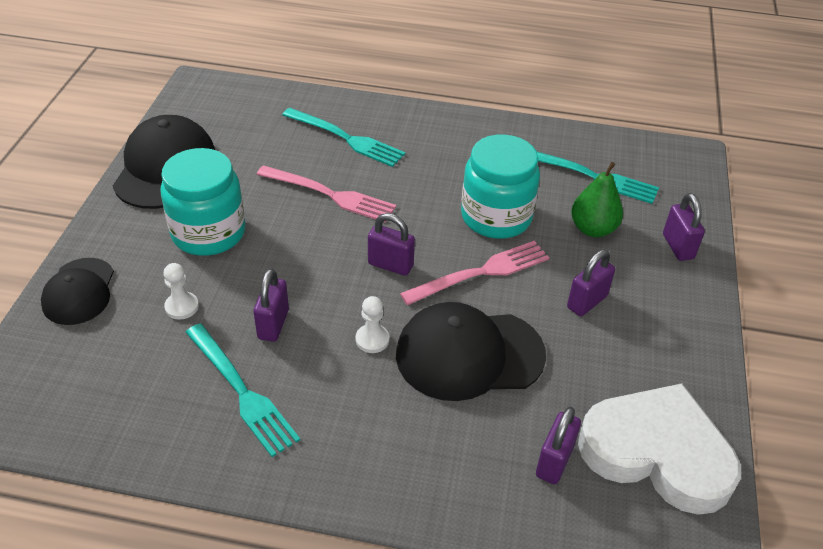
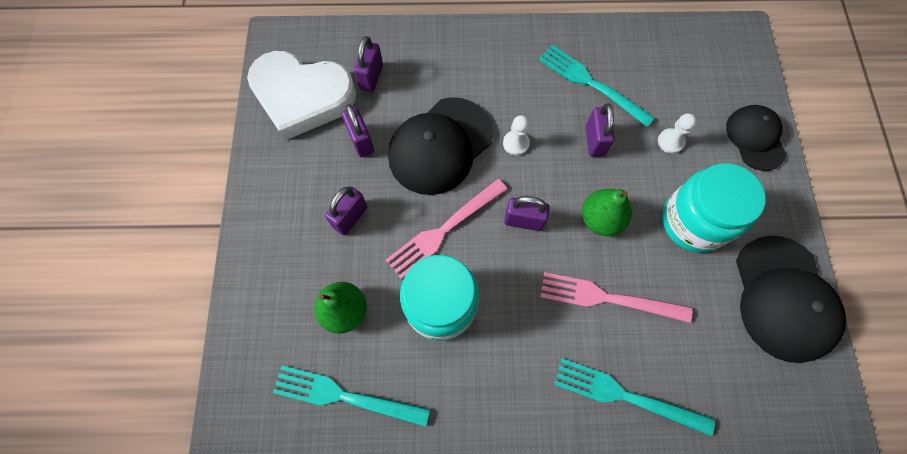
camera: 170 degrees right, 25 degrees up
(306, 251) = (600, 219): none -> green pear
(469, 354) = (440, 146): black cap -> black cap turned 150 degrees clockwise
(678, 246) = (263, 305): purple padlock -> purple padlock (361, 141)

